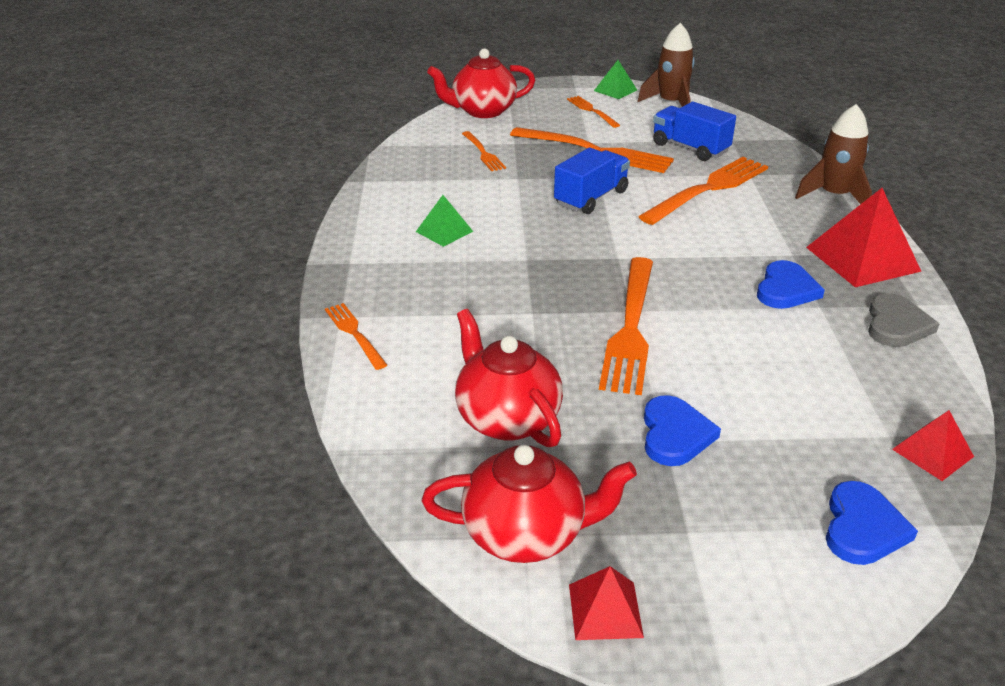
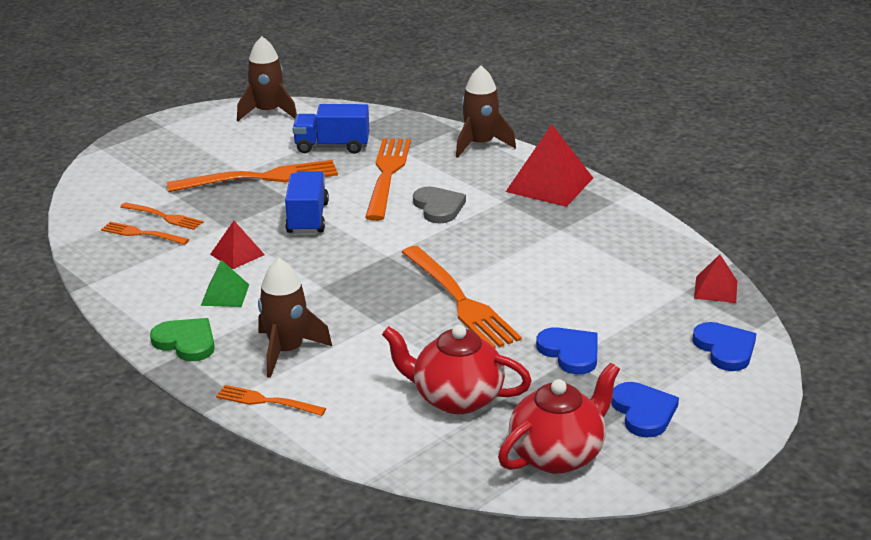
camera: 40 degrees left, 5 degrees down
(366, 255) = (186, 342): none -> green heart
(426, 299) = (286, 351): none -> brown rocket
(483, 111) = (108, 179): red teapot -> none
(591, 111) = (208, 143): orange fork -> orange fork (141, 234)
(605, 610) = (650, 466): red pyramid -> red pyramid (237, 254)
(615, 90) = (204, 116): green pyramid -> none
(786, 289) = (526, 227): blue heart -> blue heart (643, 412)
(896, 325) = (617, 221): grey heart -> grey heart (438, 207)

